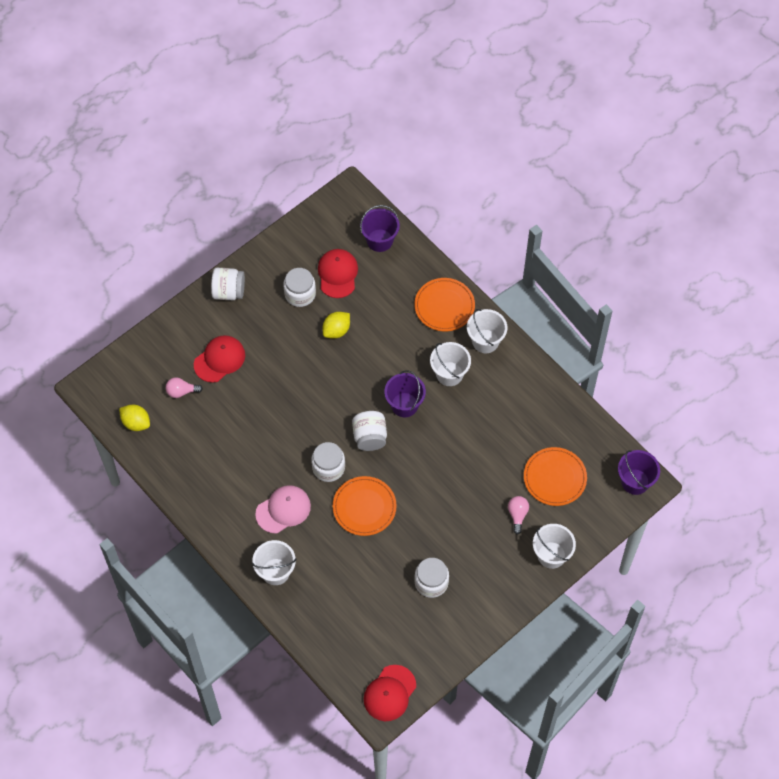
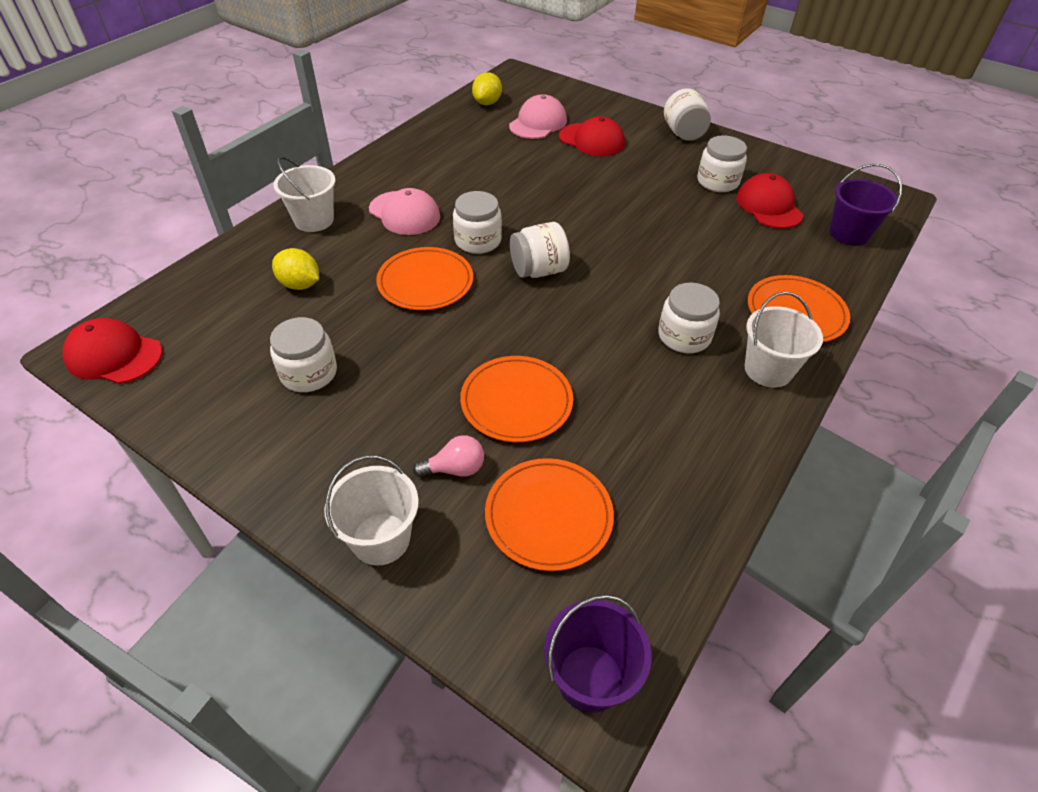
camera: 75 degrees right, 15 degrees down
(181, 391) = (538, 123): pink light bulb -> pink cap
(336, 330) = (685, 217): yellow lemon -> yellow lemon (300, 284)
(337, 274) = (768, 206): red cap -> red cap turned 90 degrees counterclockwise
(404, 405) = (606, 296): purple bucket -> none
(449, 374) = (684, 336): white bucket -> white jar
(479, 476) = (516, 401): none -> orange plate

